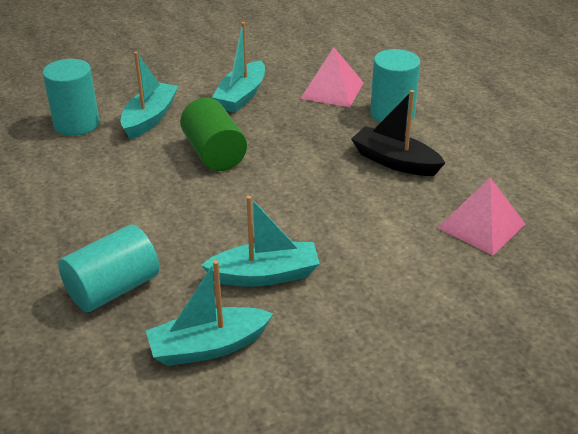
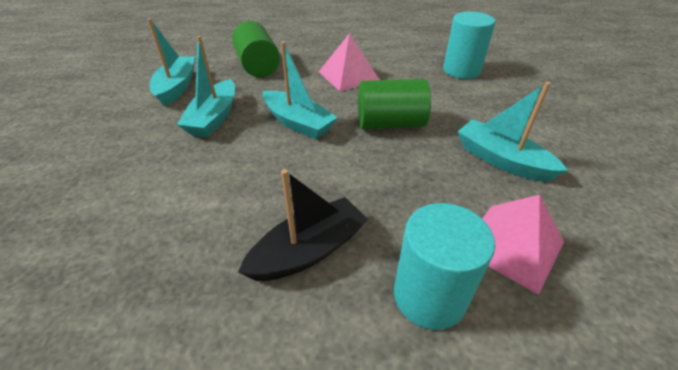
camera: 110 degrees right, 5 degrees up
(113, 289) = (258, 66): turquoise cylinder -> green cylinder
(150, 118) = (463, 101): turquoise boat -> turquoise boat (298, 123)
(481, 225) = (132, 285): pink pyramid -> pink pyramid (348, 76)

